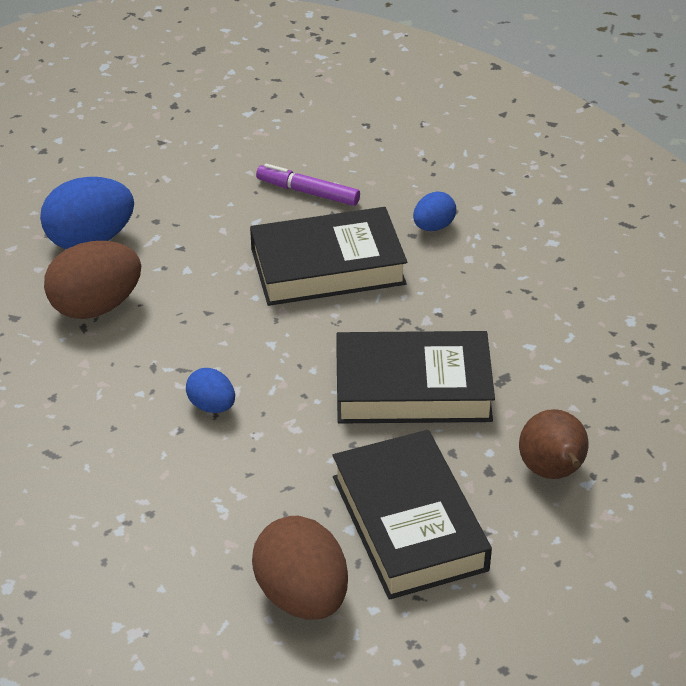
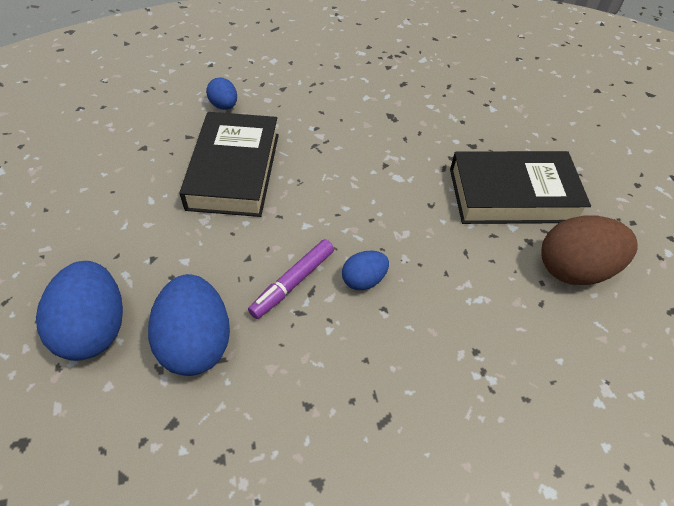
camera: 75 degrees left, 10 degrees up
(96, 306) = (196, 342): brown egg -> blue egg
(308, 192) = (137, 160): purple marker -> purple marker (293, 283)
(413, 388) = (385, 159): black book -> none
(552, 472) = (480, 119): brown pear -> none

